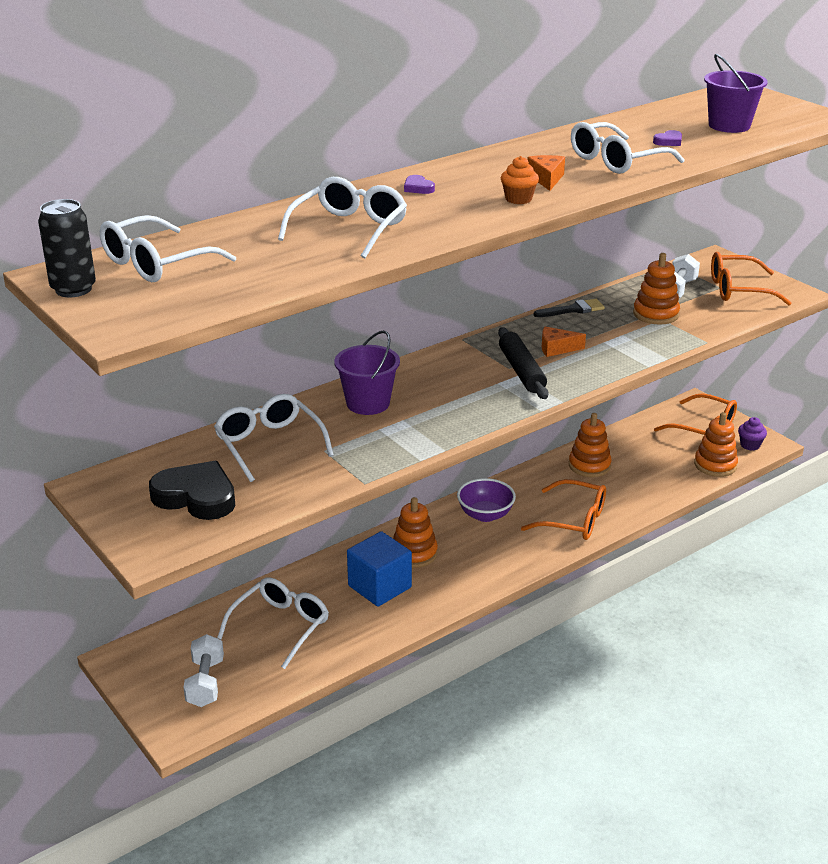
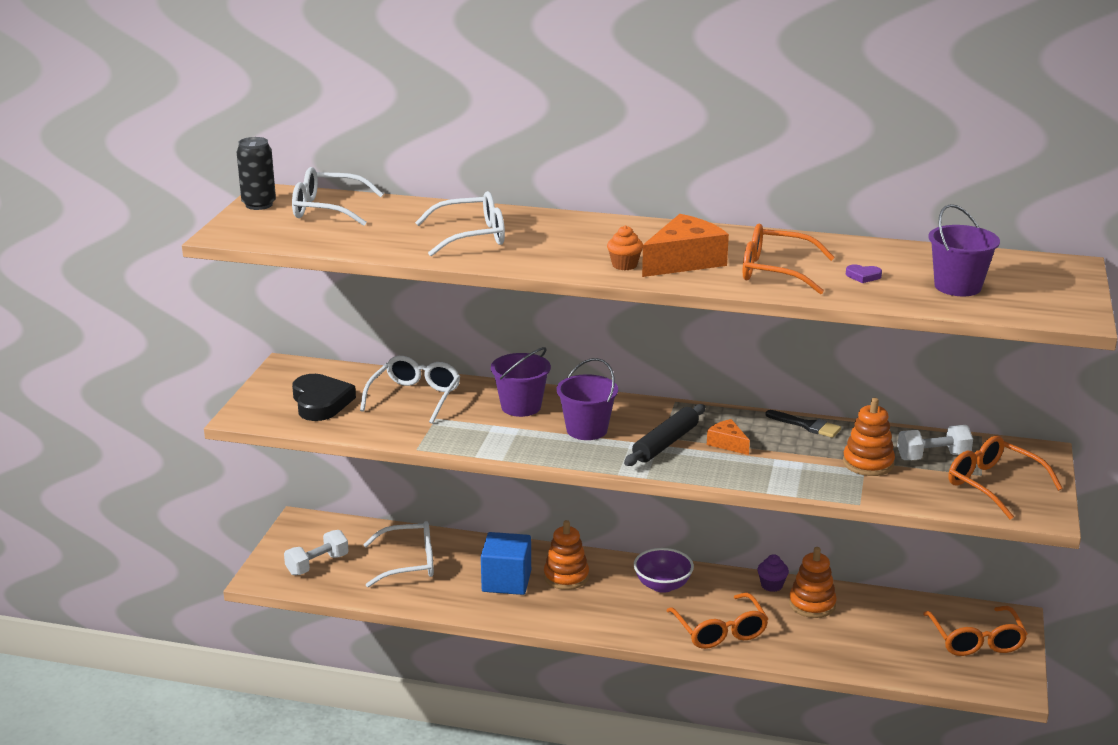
camera: 50 degrees right, 5 degrees down
(418, 188) = (584, 230): purple heart -> none
(451, 392) = (587, 430): none -> purple bucket
(546, 179) = (684, 261): orange cheese -> orange cheese, size x1.88
(616, 160) = (775, 271): white glasses -> orange glasses
(715, 465) = (924, 671): orange stacking toy -> none
(750, 445) = (993, 678): purple cupcake -> purple cupcake (771, 585)

